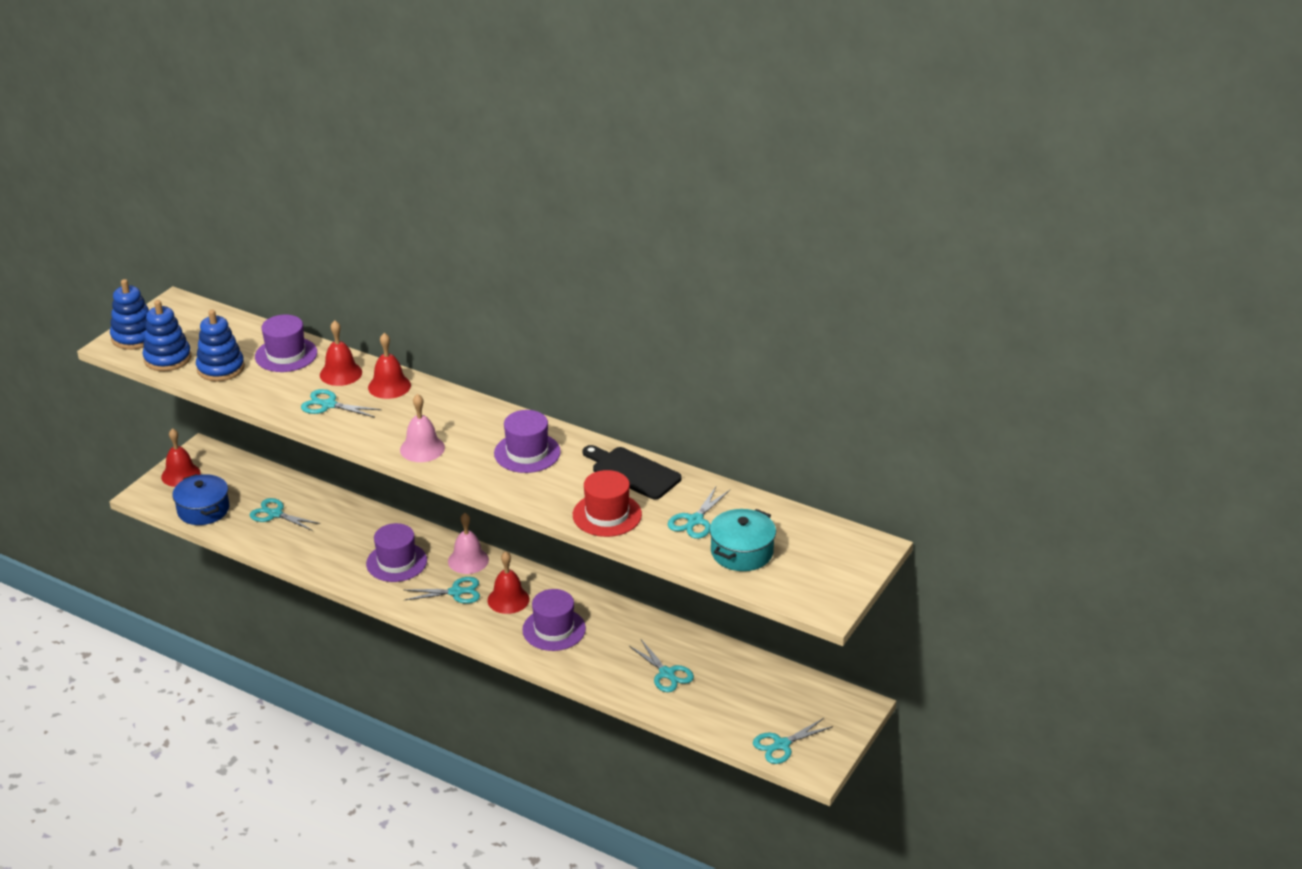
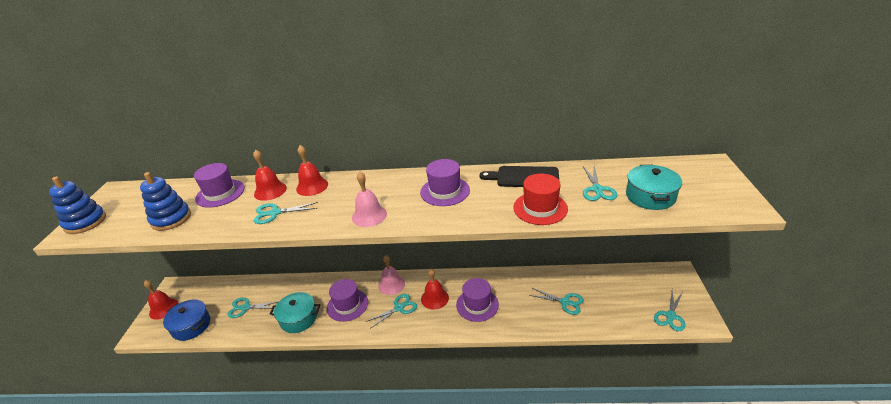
camera: 25 degrees left, 0 degrees up
(167, 358) = (121, 227): blue stacking toy -> none
(329, 553) = (298, 318): none -> turquoise pot

